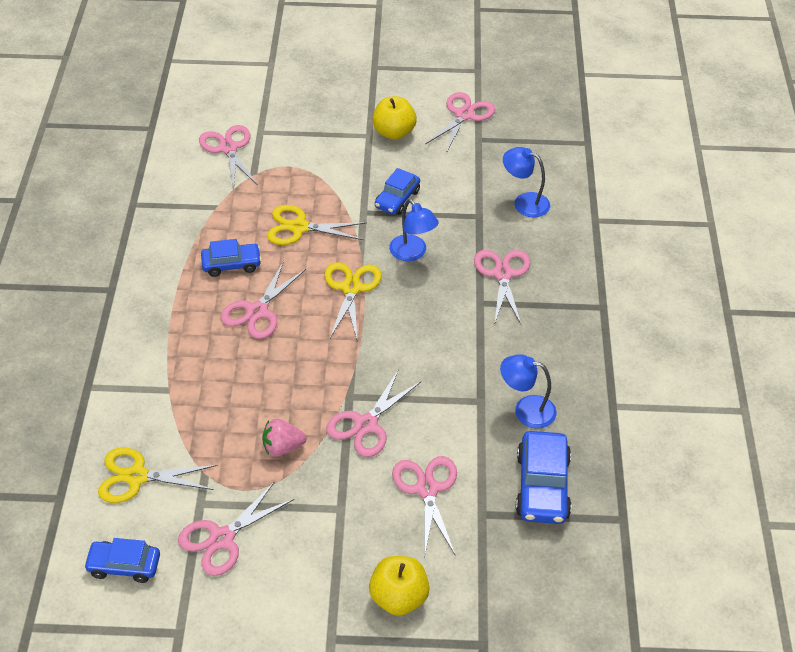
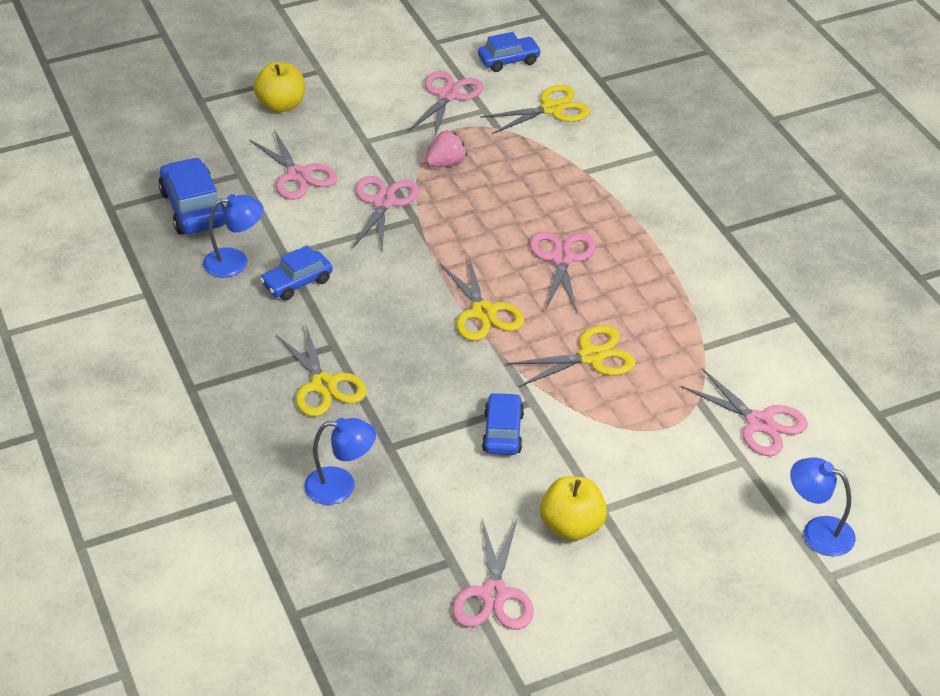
camera: 155 degrees right, 5 degrees down
(231, 264) = (628, 292): blue car -> blue car (297, 282)
(412, 253) = (441, 373): blue lamp -> blue lamp (818, 532)
(503, 274) = (323, 385): pink scissors -> yellow scissors

